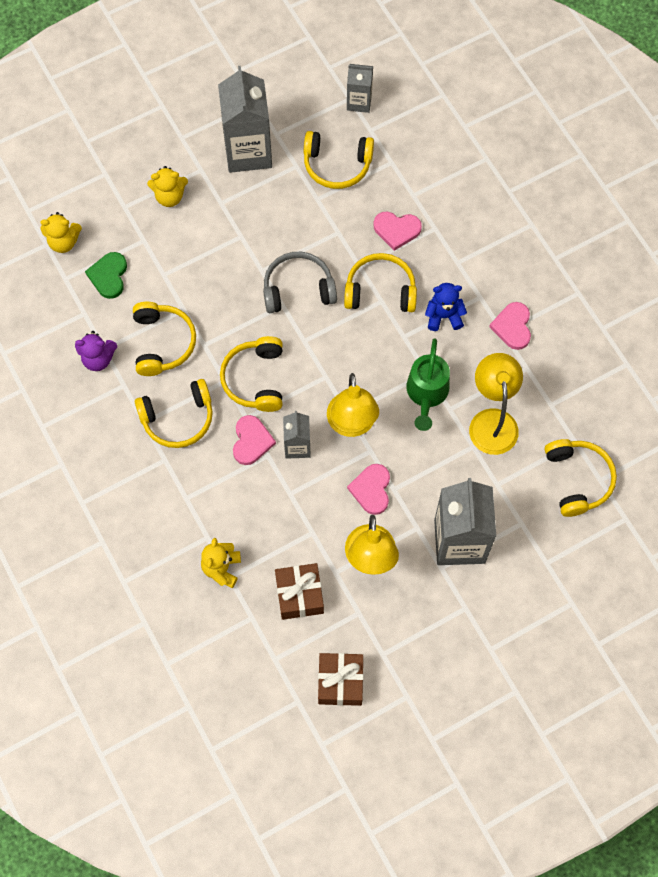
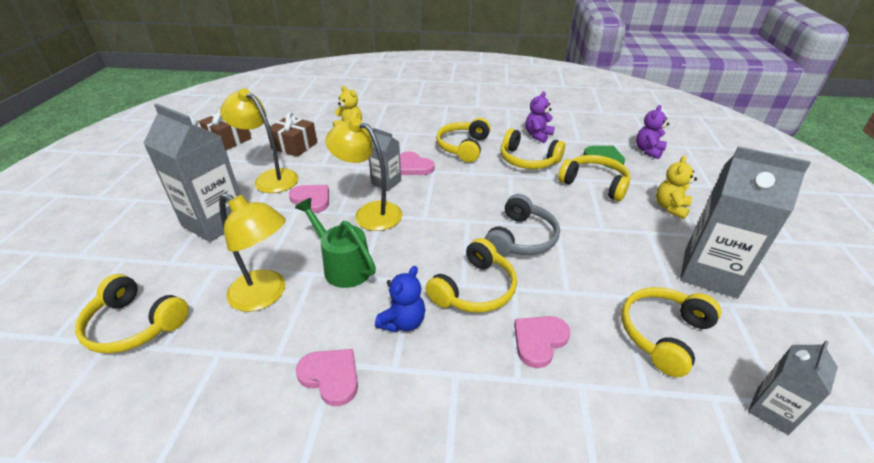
camera: 125 degrees right, 30 degrees down
(64, 242) = (648, 151): yellow teddy bear -> purple teddy bear
(255, 379) = (459, 185): yellow headphones -> yellow headphones (594, 184)

